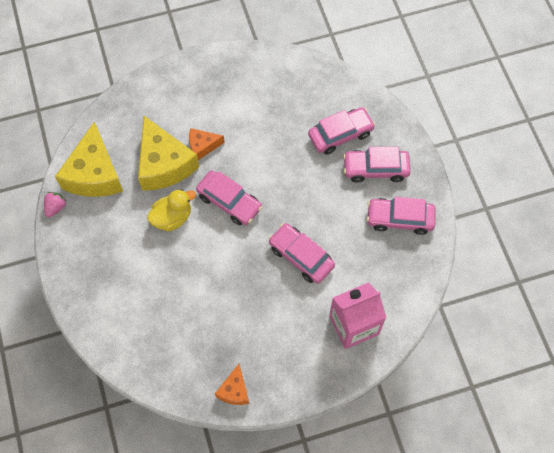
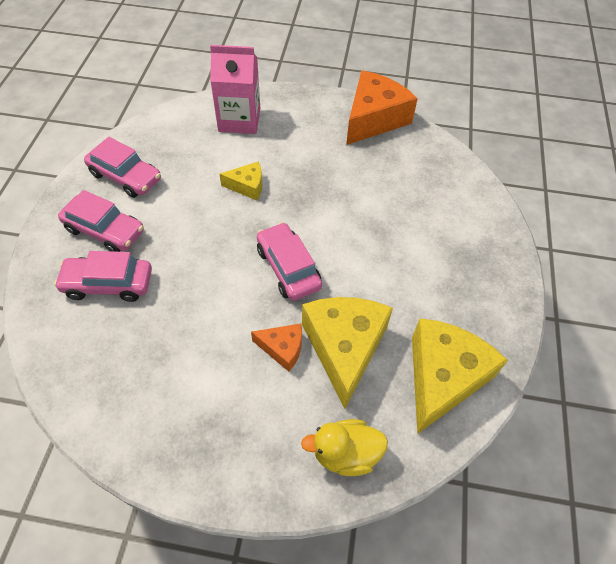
camera: 155 degrees left, 10 degrees down
(56, 207) = (507, 356): pink strawberry -> none
(172, 218) = (363, 280): yellow duck -> yellow duck (345, 454)
(234, 390) = (374, 119): orange cheese -> orange cheese, size x1.99
(301, 257) = (247, 186): pink car -> yellow cheese

